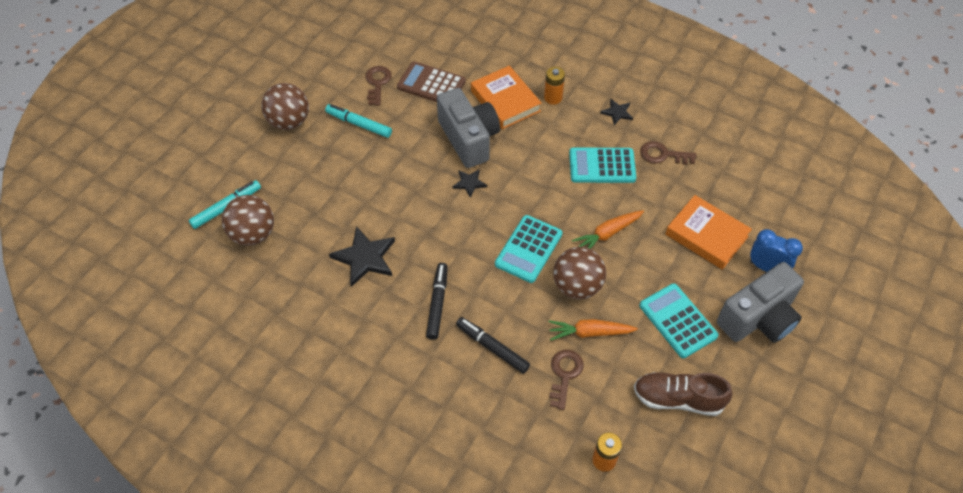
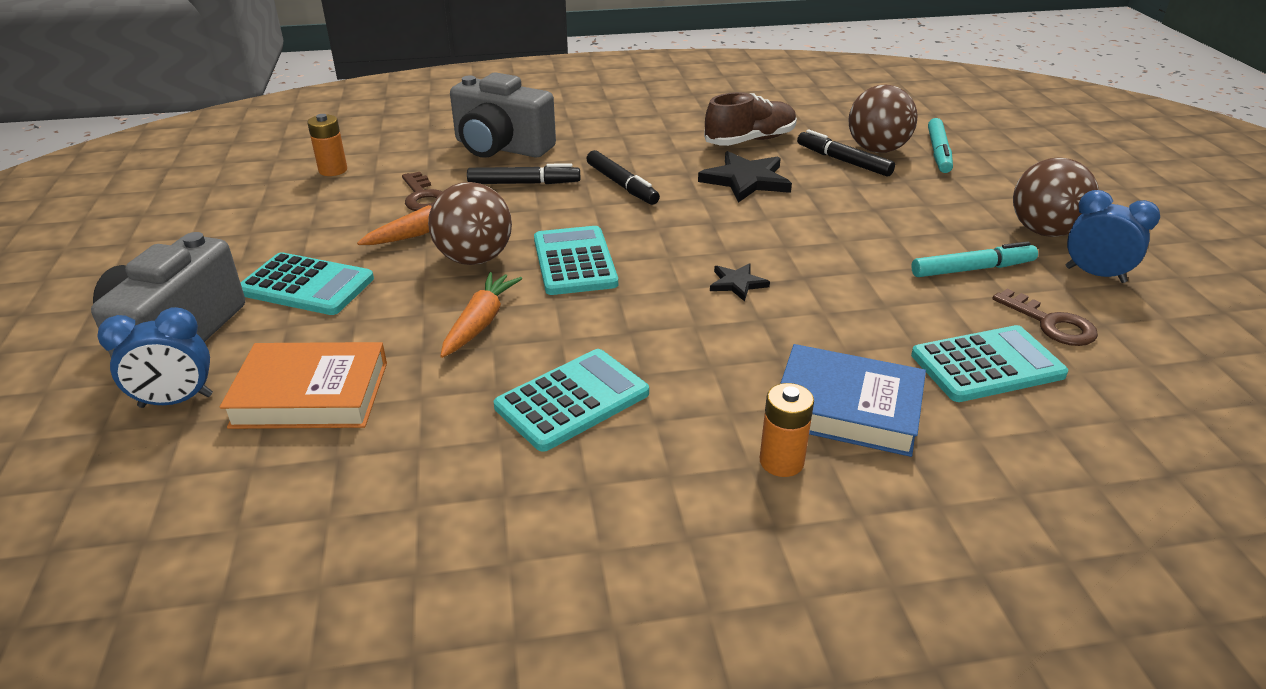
camera: 140 degrees right, 20 degrees down
(288, 237) = (843, 161): none -> black marker
(316, 89) = (1095, 275): none -> blue clock
(431, 84) = (987, 365): brown calculator -> turquoise calculator
(469, 139) = (815, 327): grey camera -> grey camera (501, 147)
(505, 101) = (847, 407): orange book -> blue book
(617, 112) = (634, 507): black star -> none
(663, 155) = (475, 478): brown key -> none
(678, 399) = (269, 230): brown shoe -> brown shoe (750, 140)

